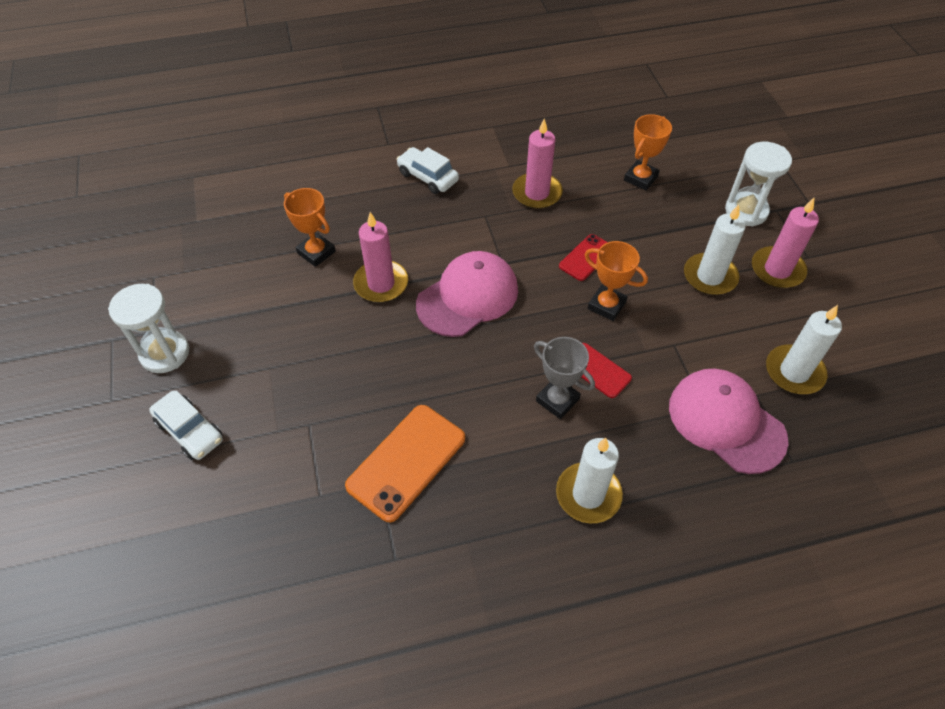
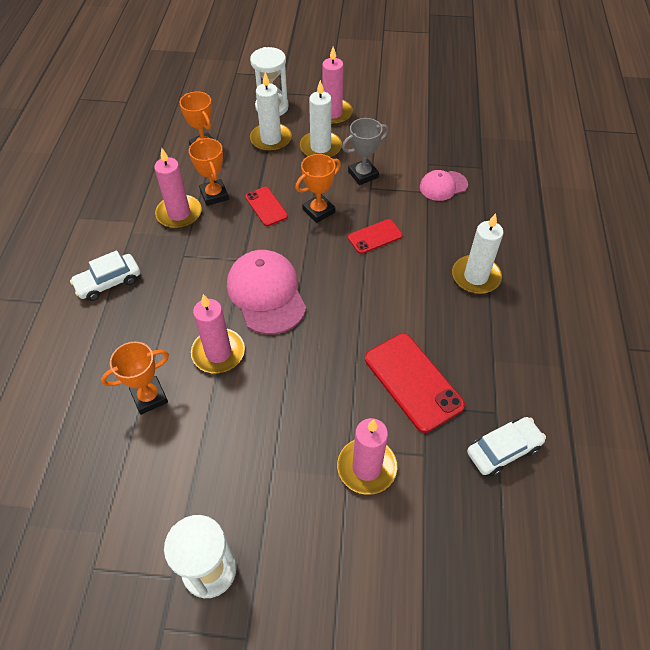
camera: 70 degrees left, 0 degrees up
(190, 431) = (318, 557): white car -> white car (503, 450)
(290, 445) = (366, 467): none -> pink candle
(406, 462) = (413, 382): orange phone -> red phone
(557, 400) = (392, 268): grey trophy -> grey trophy (363, 174)
(577, 210) = (214, 195): none -> orange trophy
(726, 422) = (443, 186): pink cap -> pink cap, size x0.57
(794, 372) = (417, 139): white candle -> white candle (271, 139)

